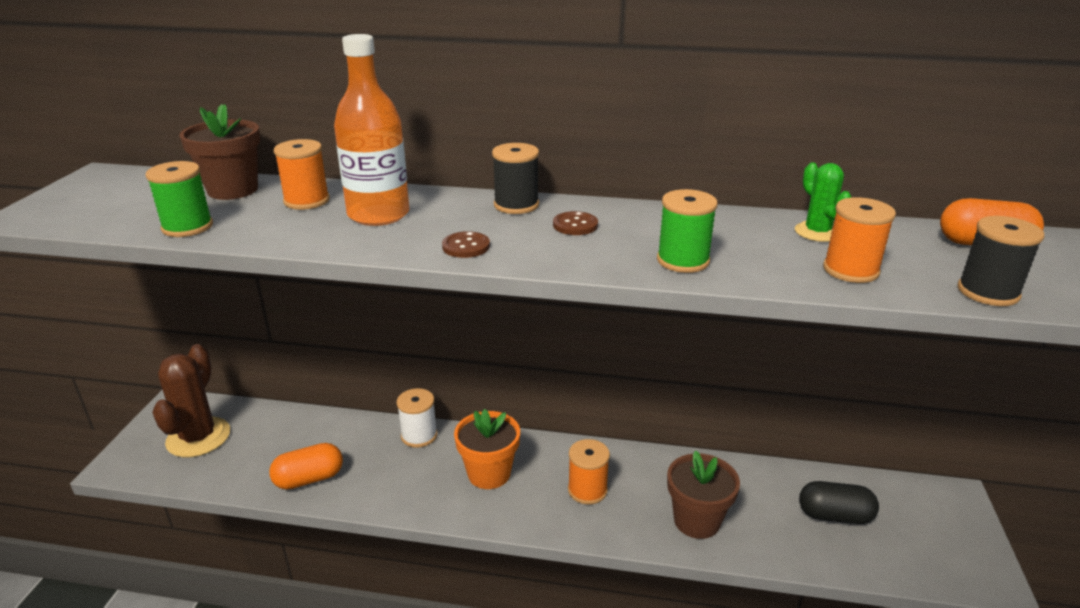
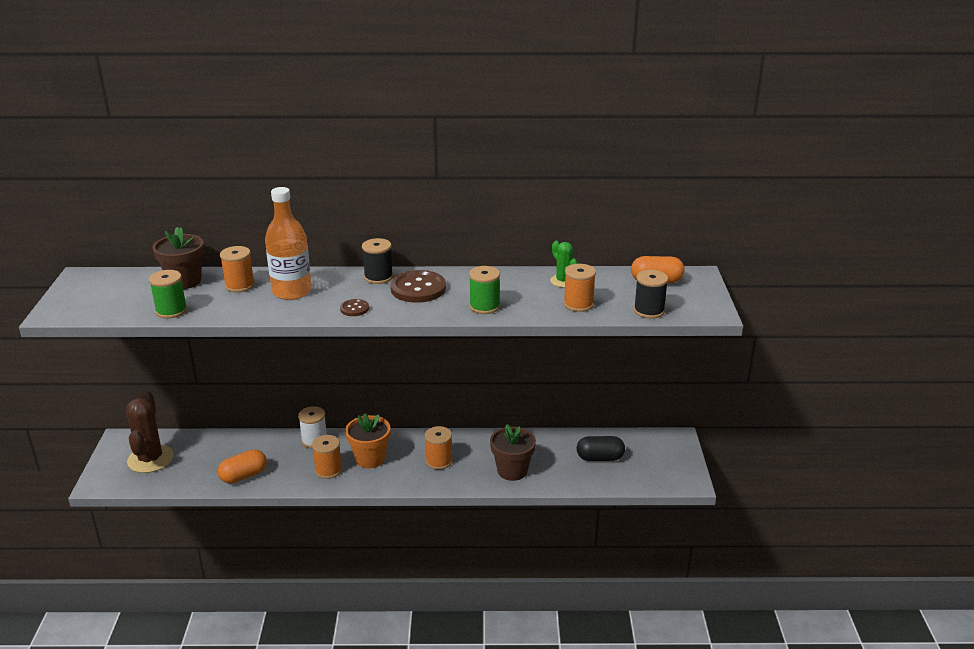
camera: 10 degrees left, 0 degrees up
(427, 484) = (328, 470): none -> orange spool
(575, 225) = (418, 288): brown button -> brown button, size x1.99

